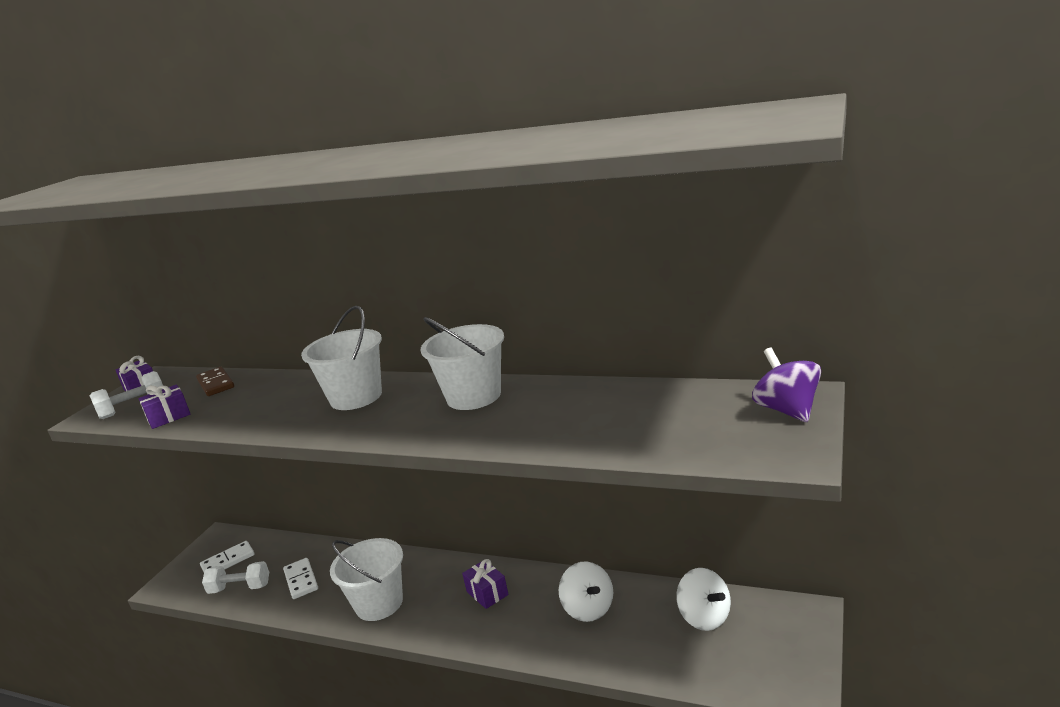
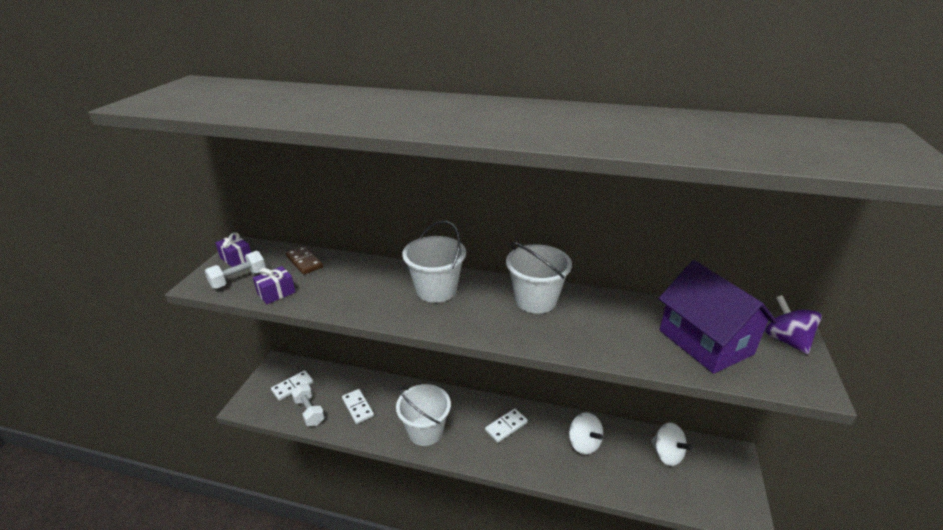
camera: 10 degrees left, 10 degrees up
(240, 588) = (309, 411): white dumbbell -> white dumbbell turned 60 degrees clockwise
(487, 593) = (506, 426): purple gift -> white domino
(672, 421) = (705, 342): none -> purple house

